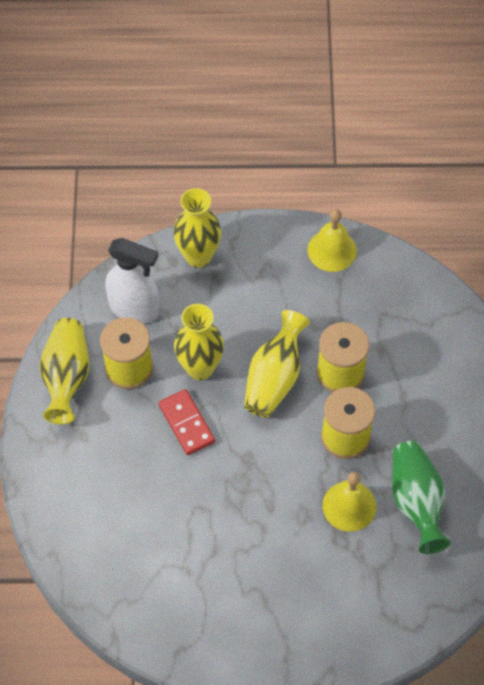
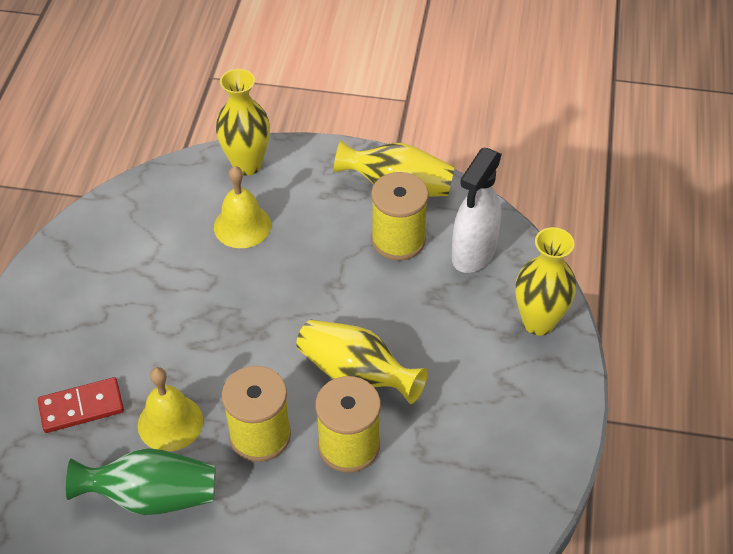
camera: 100 degrees right, 10 degrees down
(186, 423) = (317, 282): red domino -> red domino (81, 407)
(200, 368) = (385, 303): yellow vase -> yellow vase (247, 165)
(332, 250) = (533, 469): yellow bell -> yellow bell (242, 226)

